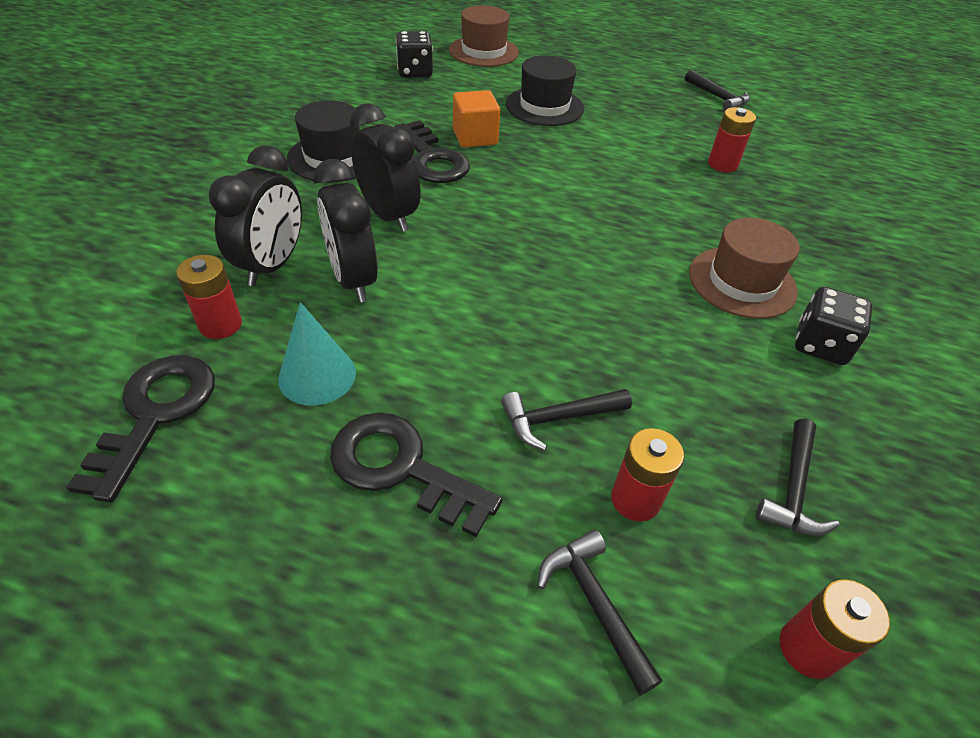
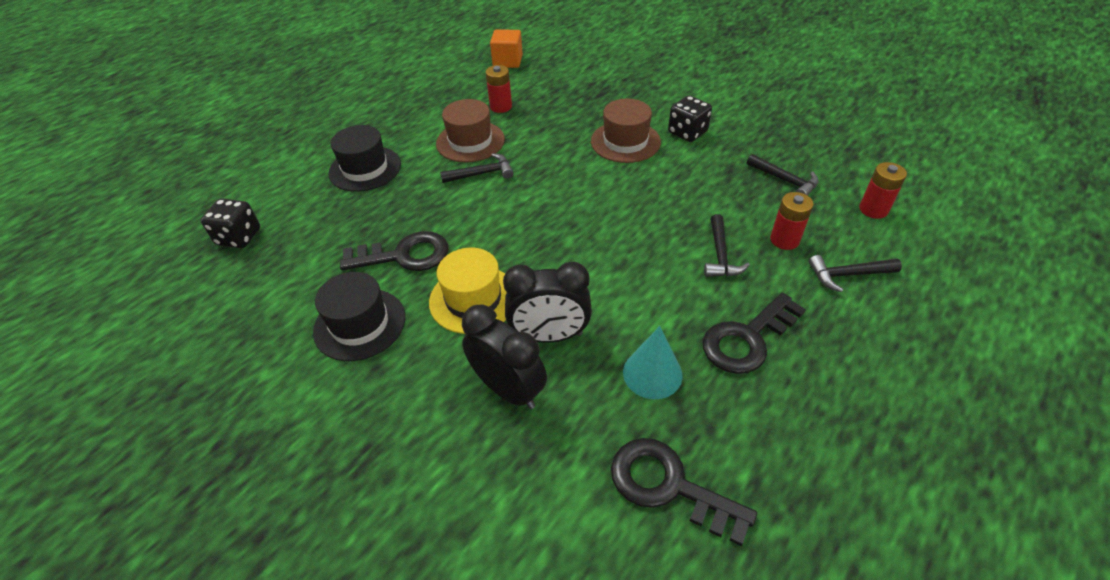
camera: 65 degrees left, 0 degrees up
(220, 325) = (575, 434): red battery -> none
(388, 215) = (473, 299): black clock -> yellow hat
(475, 137) = (386, 221): orange cube -> orange cube (507, 61)
(483, 51) = (237, 181): brown hat -> brown hat (470, 141)
(718, 97) = (415, 79): black hammer -> black hammer (482, 174)

